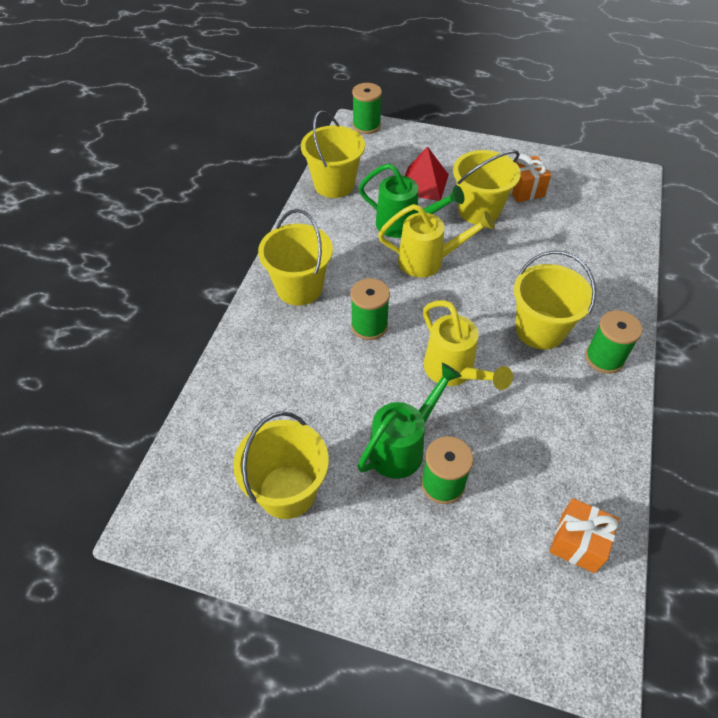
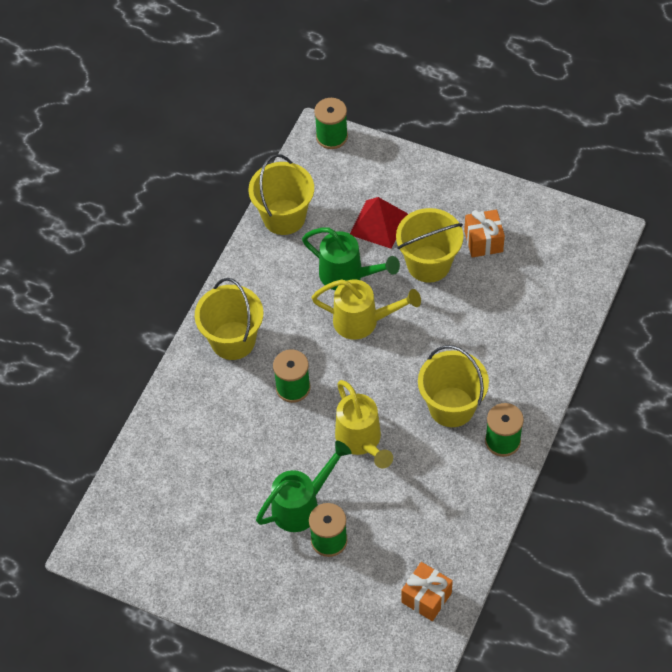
camera: 10 degrees right, 5 degrees up
(287, 491) = (200, 533): yellow bucket -> none

